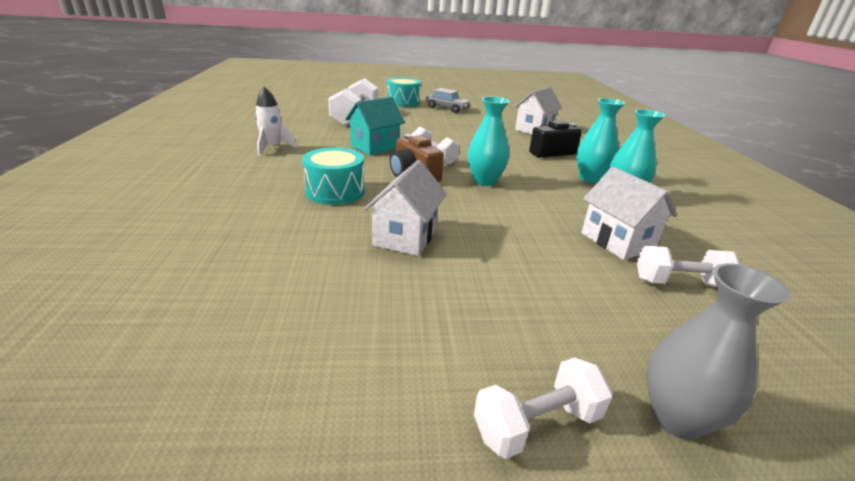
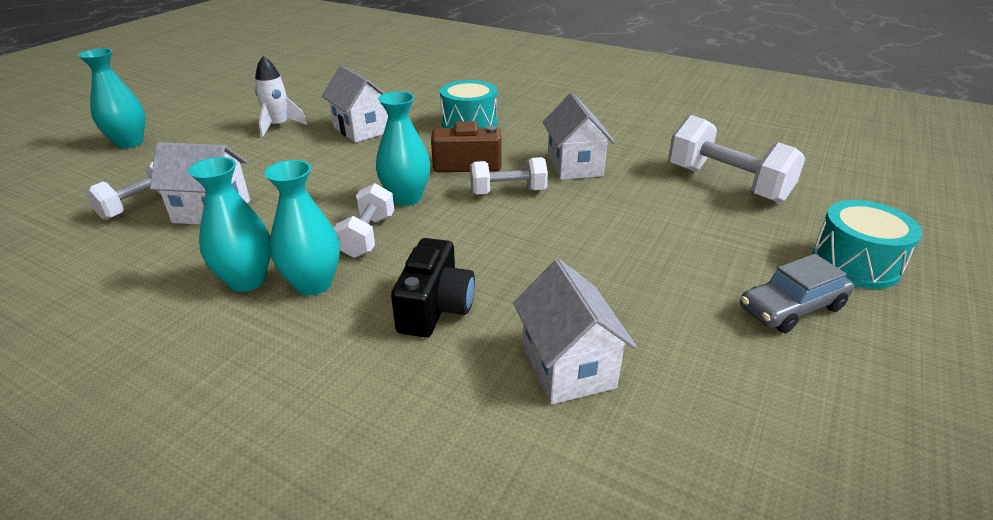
camera: 125 degrees right, 5 degrees up
(272, 148) = (609, 116): white rocket -> white rocket (278, 126)
(375, 147) = (574, 166): turquoise house -> white house
(536, 424) = (192, 116): white dumbbell -> white dumbbell (367, 236)
(676, 418) = (129, 142): grey vase -> turquoise vase

